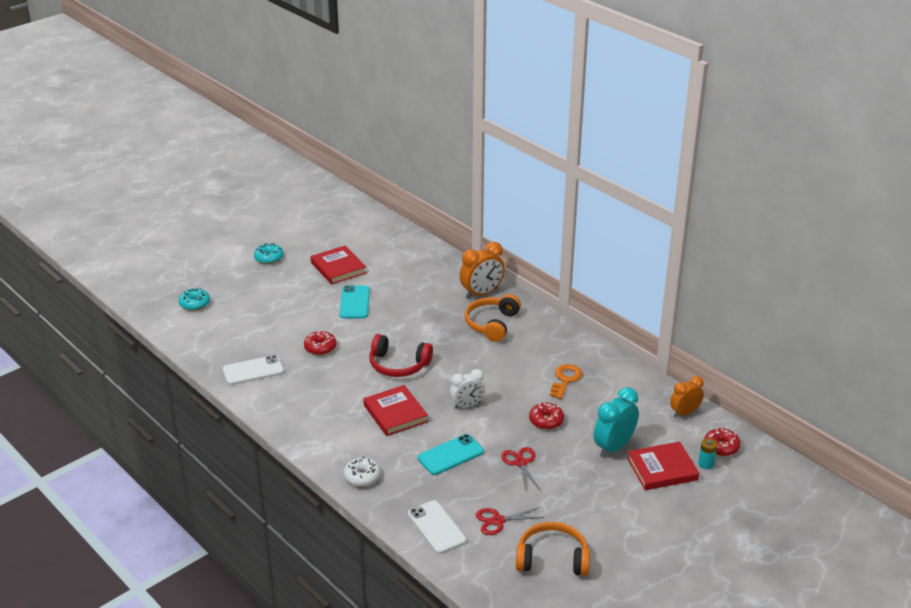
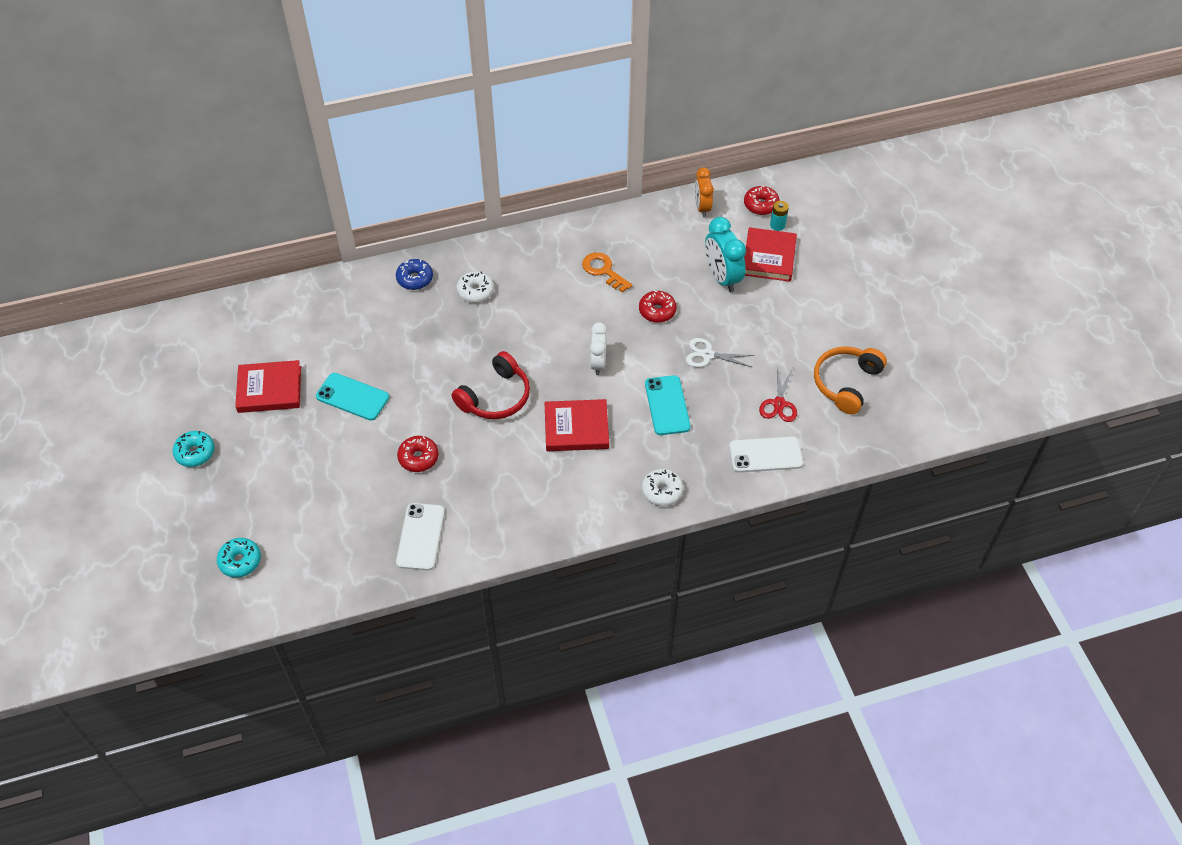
camera: 65 degrees left, 20 degrees up
(481, 293) = (415, 279): orange clock -> blue donut
(492, 324) = (475, 291): orange headphones -> white donut
(520, 463) = (707, 355): red scissors -> white scissors

